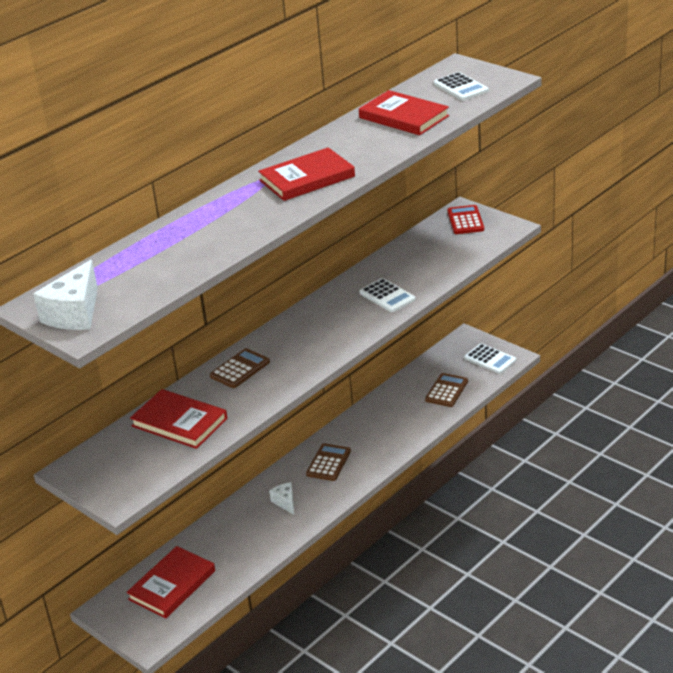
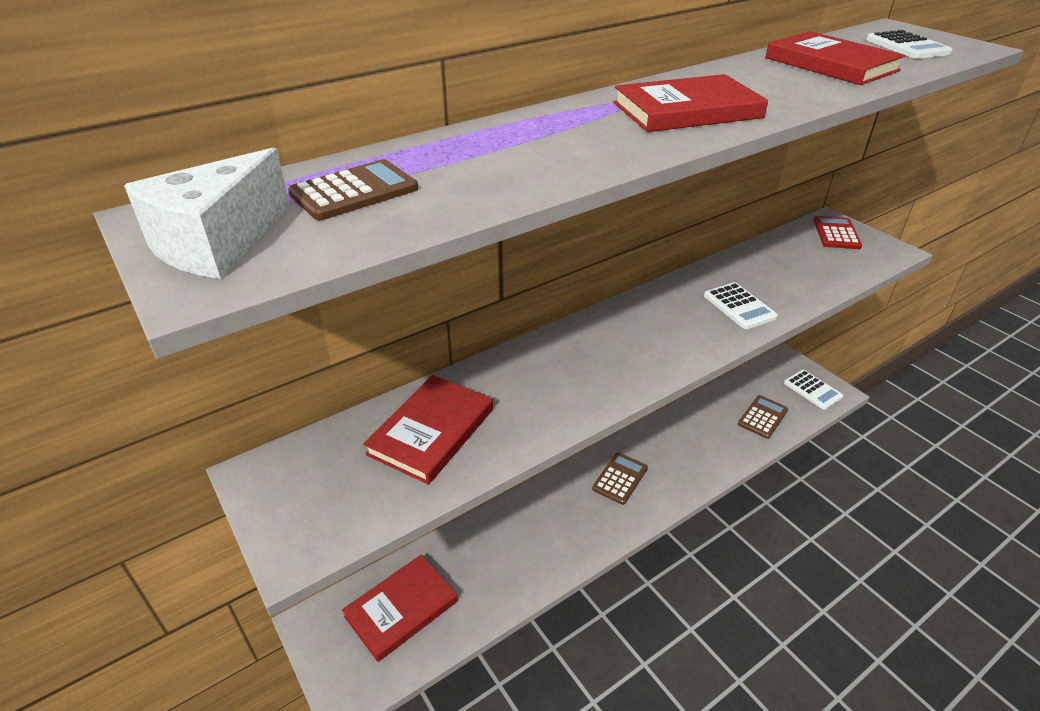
camera: 10 degrees right, 5 degrees up
(179, 422) = (431, 431): red book -> red book turned 75 degrees clockwise
(240, 369) = (534, 367): brown calculator -> brown calculator (354, 191)
(285, 502) = (561, 520): white cheese -> none

